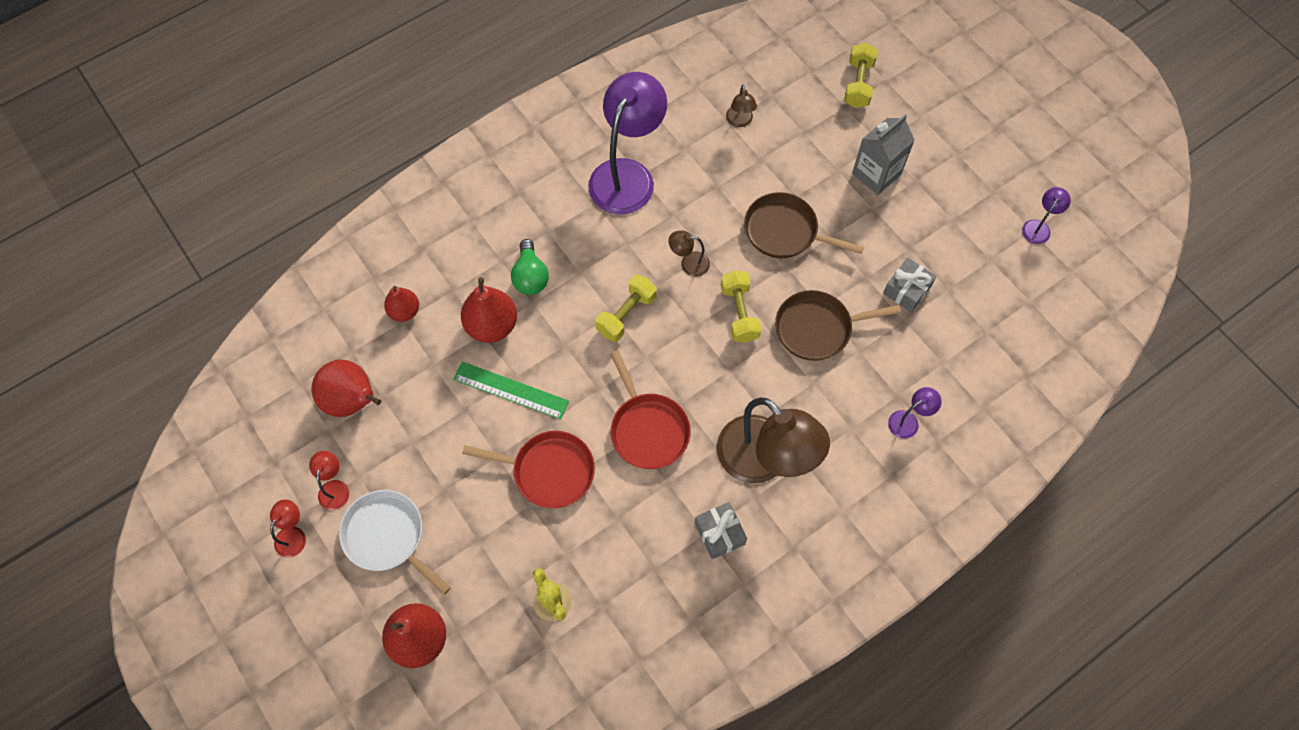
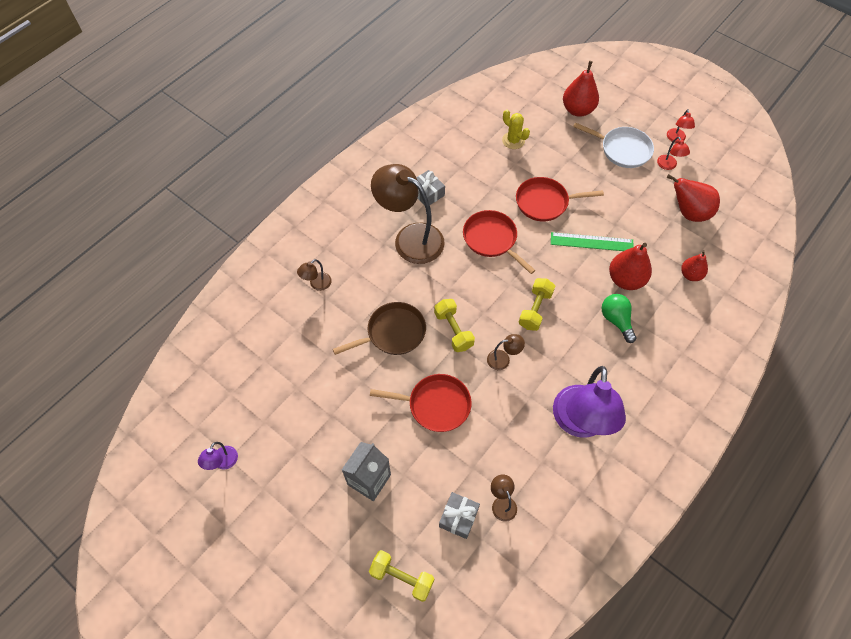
camera: 165 degrees right, 5 degrees down
(785, 231) = (435, 405): brown pan -> red pan
(858, 84) = (402, 577): yellow dumbbell -> yellow dumbbell turned 60 degrees counterclockwise
(907, 289) = (329, 379): grey gift -> grey gift (458, 517)
(908, 421) = (317, 284): purple lamp -> brown lamp

